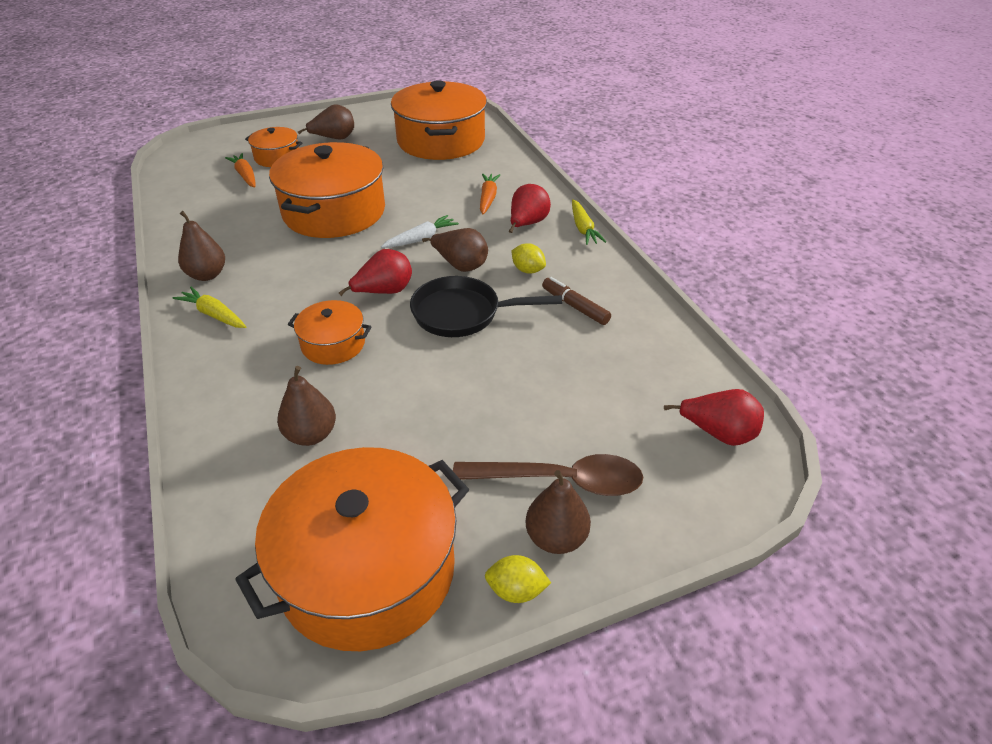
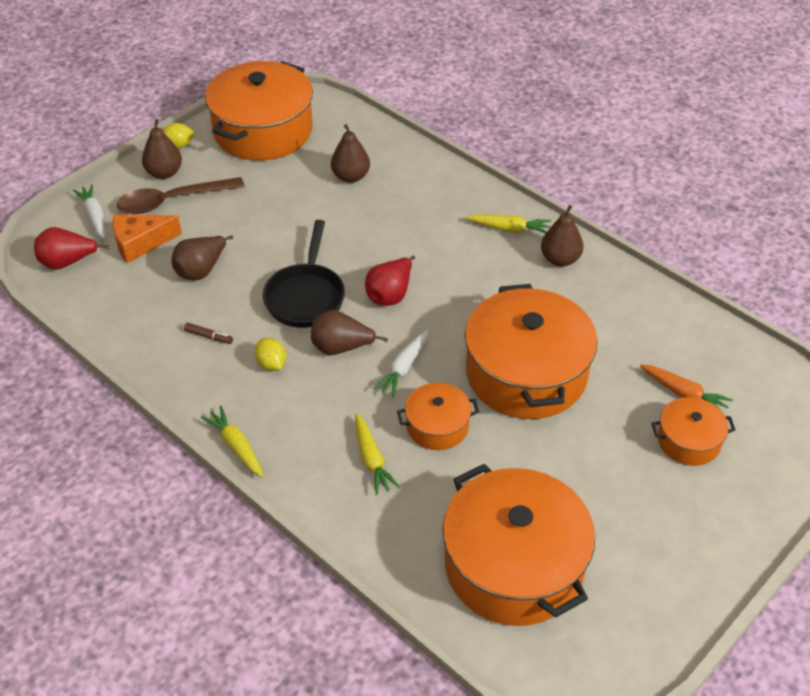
camera: 155 degrees right, 5 degrees up
(333, 344) = (391, 236): orange pot -> orange pot (437, 426)
(334, 138) = (662, 510): brown pear -> brown pear (201, 270)
(463, 314) = (306, 296): black pan -> black pan turned 120 degrees clockwise
(488, 198) = (372, 460): orange carrot -> yellow carrot
(527, 224) = (303, 431): red pear -> none
(528, 270) = (271, 364): yellow lemon -> yellow lemon turned 45 degrees clockwise
(575, 306) = (208, 336): brown marker -> brown marker, size x0.65
(620, 429) = (140, 243): none -> orange cheese
(676, 493) = (94, 216): none -> white carrot

